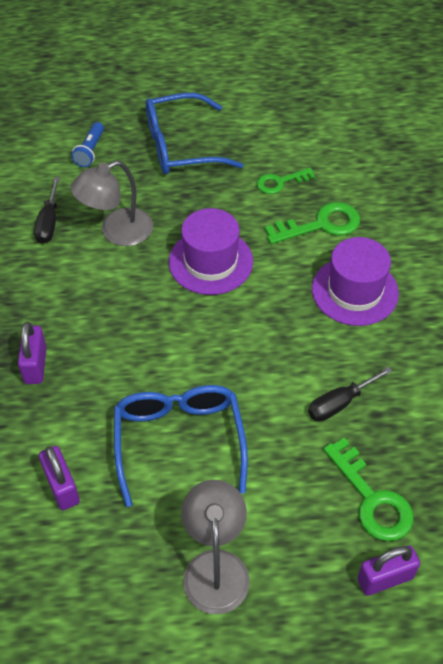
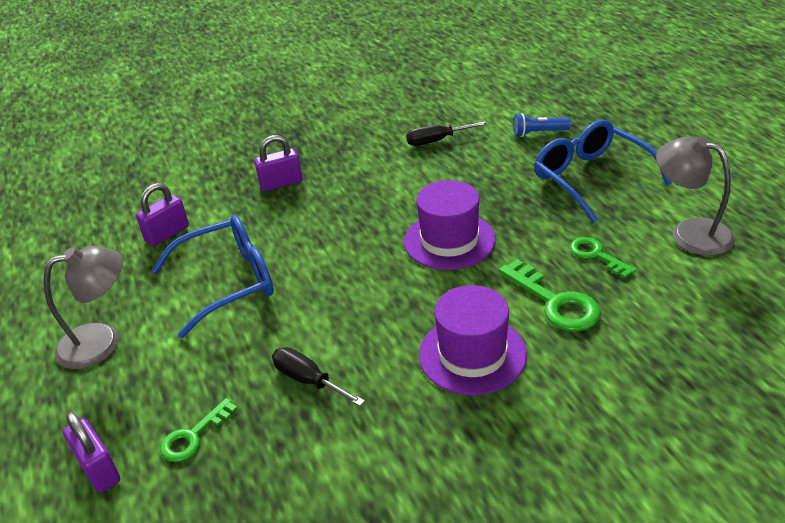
camera: 75 degrees right, 15 degrees down
(117, 232) = (450, 177): grey lamp -> grey lamp (689, 233)
(371, 498) = (193, 436): green key -> green key, size x0.64

